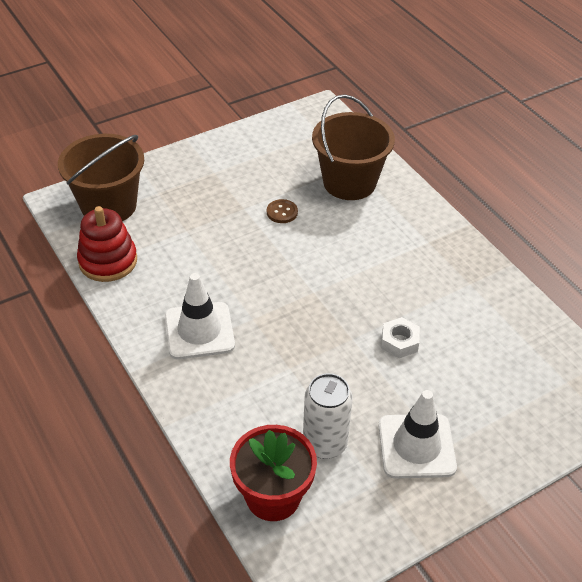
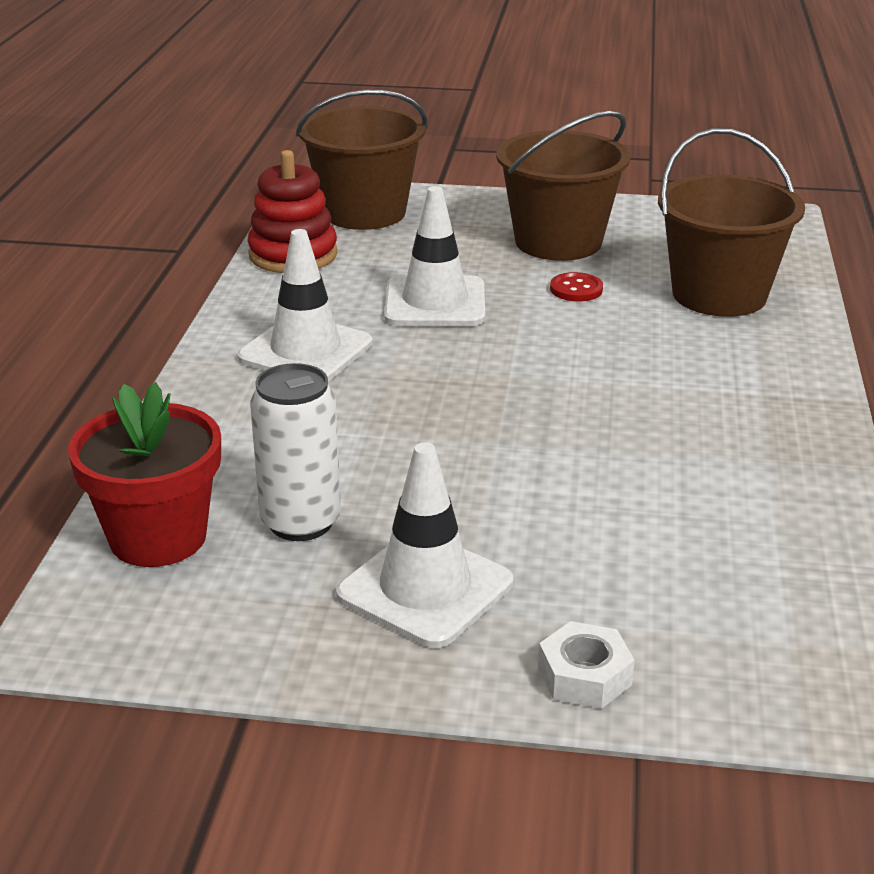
camera: 40 degrees right, 15 degrees down
(224, 259) = (435, 302): none -> white traffic cone
(237, 179) = (558, 242): none -> brown bucket
(282, 212) = (576, 289): brown button -> red button
(399, 342) = (562, 473): white nut -> white nut (584, 676)

